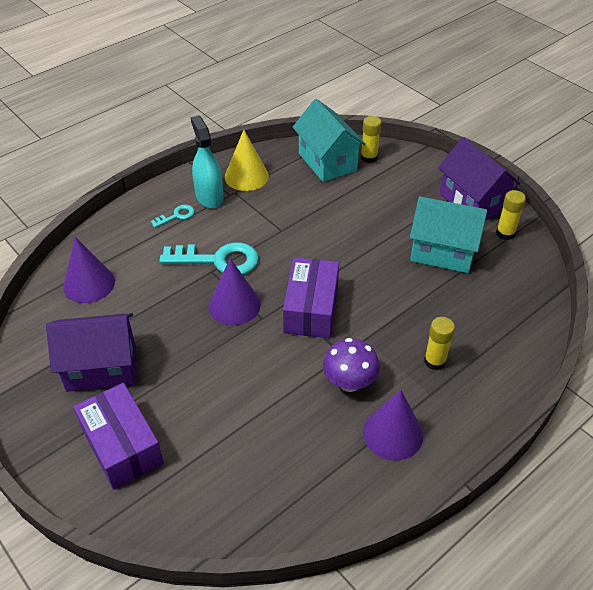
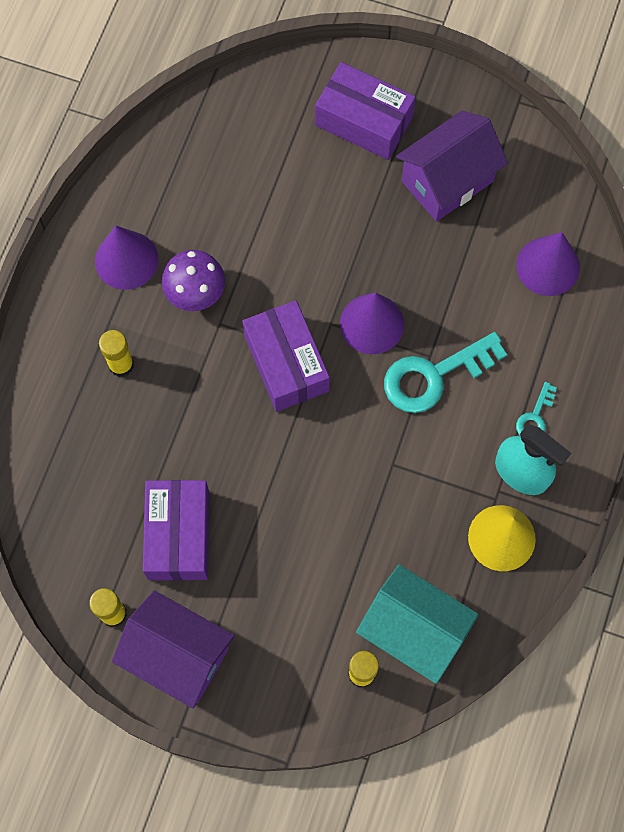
camera: 150 degrees right, 25 degrees up
(442, 252) = (178, 535): turquoise house -> purple box

